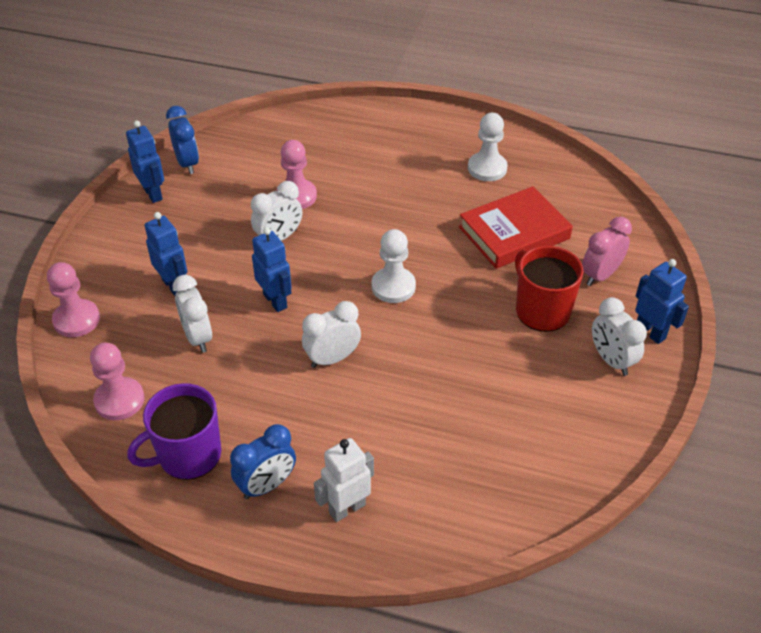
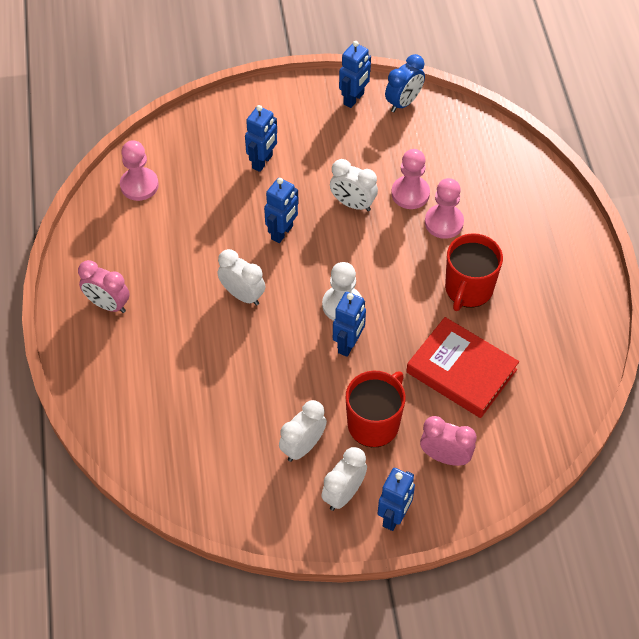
camera: 65 degrees right, 10 degrees up
(76, 320) = (198, 123): pink pawn -> pink pawn (444, 222)
(188, 455) = (112, 247): purple mug -> none
(198, 337) = (219, 201): white clock -> white clock (303, 447)
(267, 485) = (108, 305): blue clock -> pink clock
(347, 508) = (110, 361): white robot -> none
(428, 197) = (468, 289): none -> red mug
(442, 298) = (348, 344): none -> blue robot
(487, 168) = (538, 320): white pawn -> none

